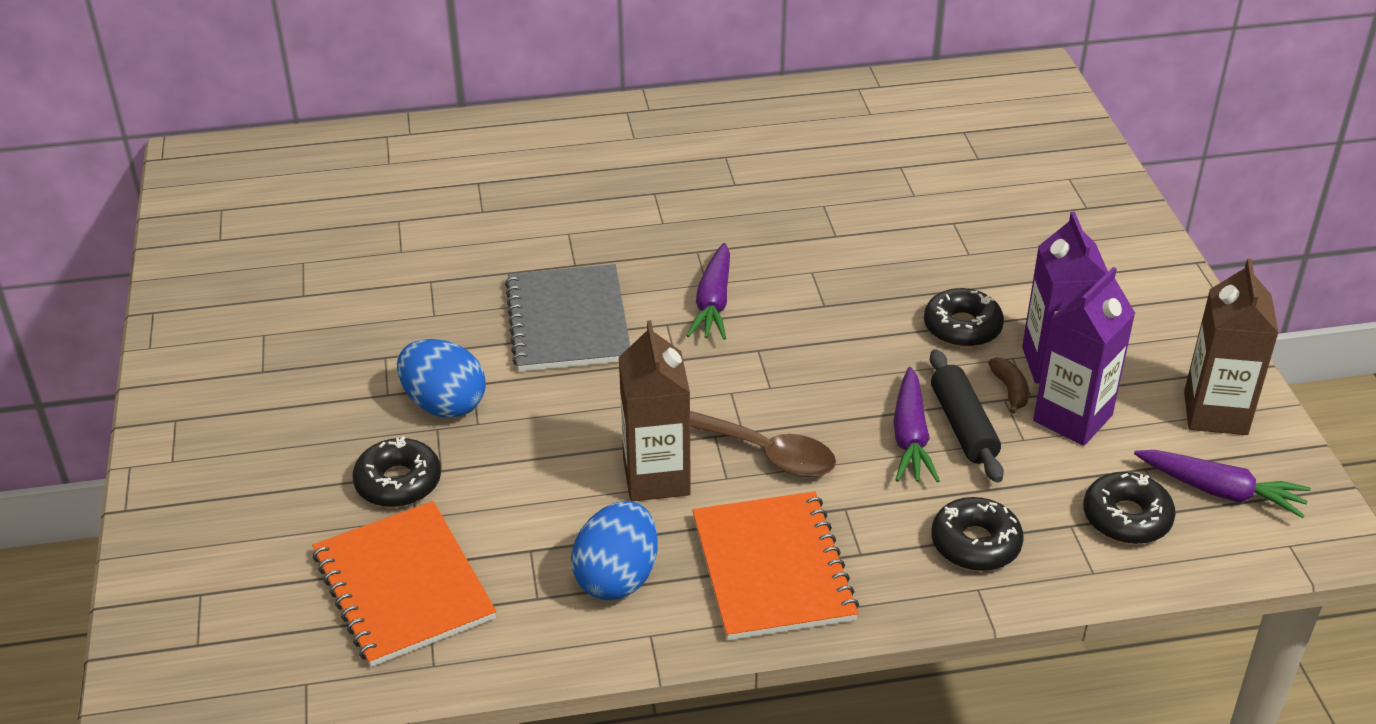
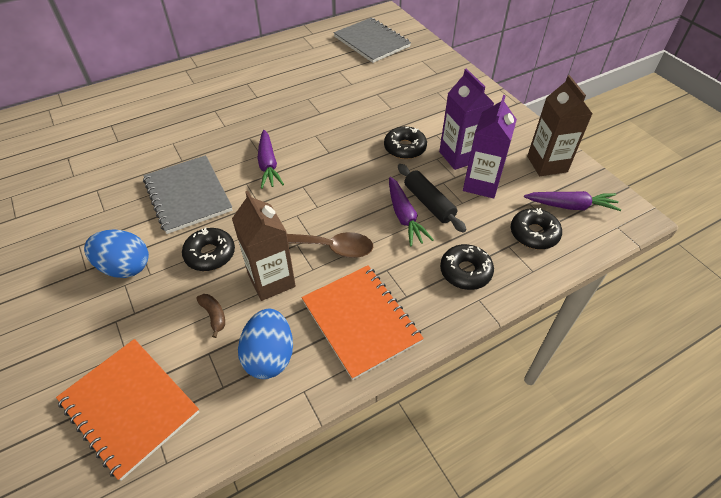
camera: 20 degrees left, 10 degrees up
(398, 482) = (107, 330): black donut -> black donut (210, 254)
(986, 123) = (372, 42): none -> grey notebook
(1010, 390) = (443, 177): brown banana -> brown banana (214, 315)

